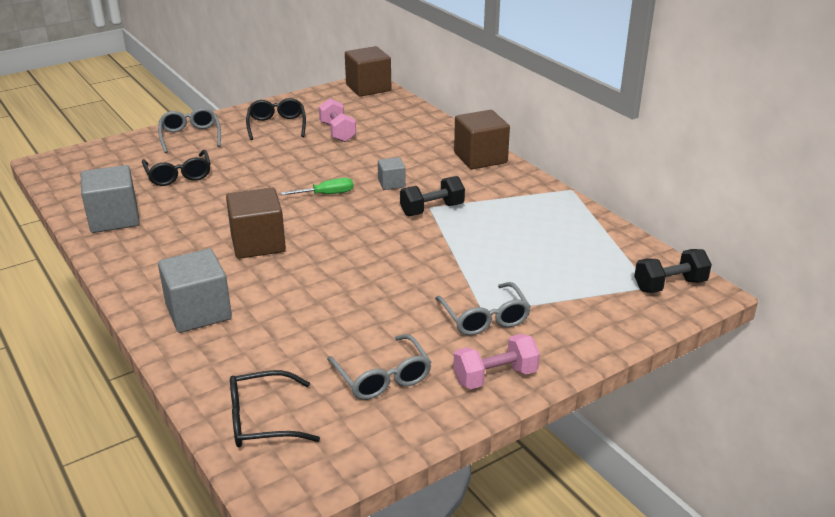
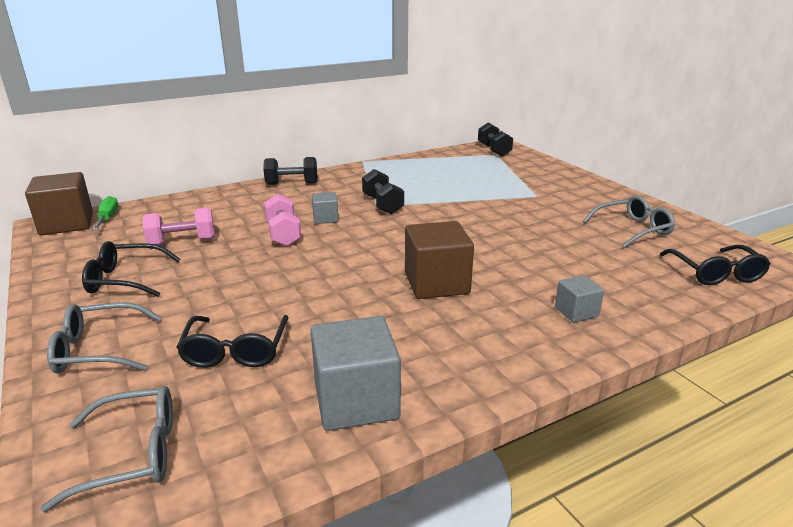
camera: 85 degrees left, 5 degrees down
(178, 175) = (235, 351): black glasses -> black glasses turned 105 degrees clockwise
(198, 312) = (576, 312): grey cube -> grey cube, size x0.53
(327, 194) = (336, 248): green screwdriver -> green screwdriver (107, 218)
(480, 158) = (292, 183): brown cube -> black dumbbell
(484, 318) = (545, 196): grey glasses -> grey glasses (132, 454)
(495, 377) = (612, 197): pink dumbbell -> pink dumbbell (283, 234)

